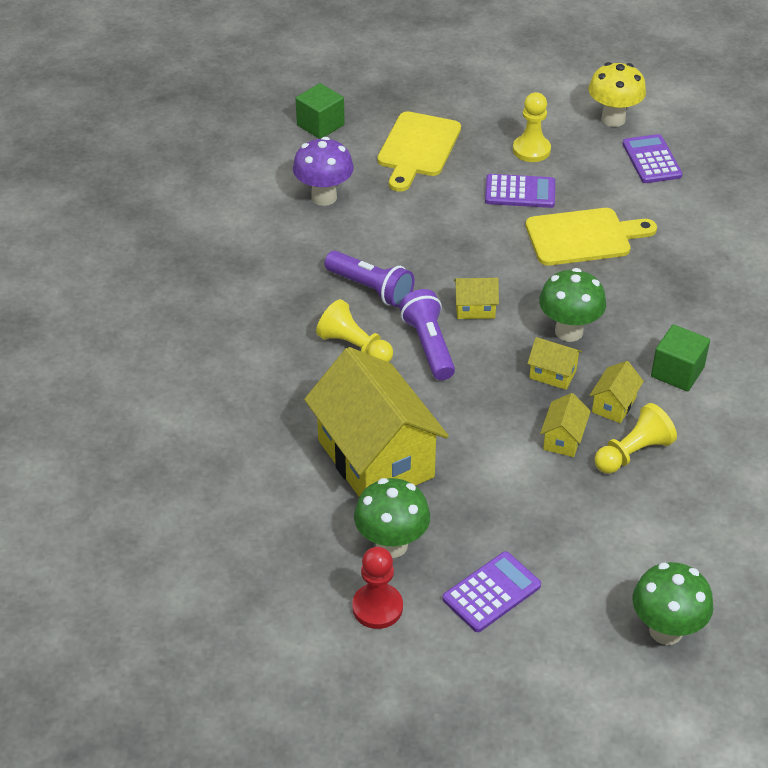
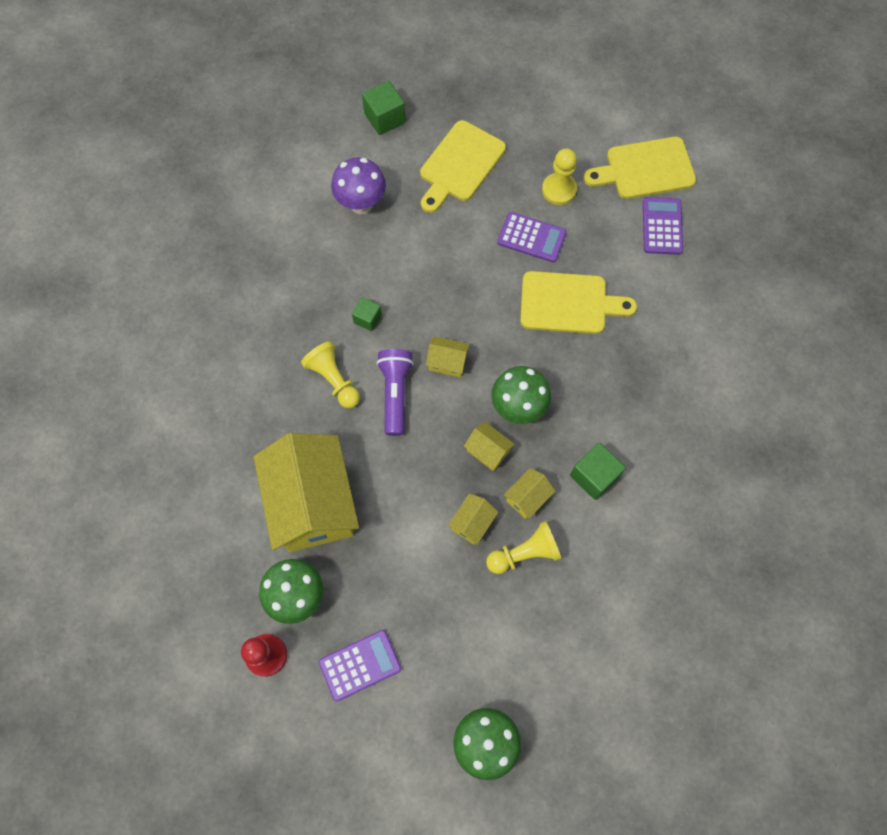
camera: 15 degrees right, 25 degrees up
(371, 289) = (367, 318): purple flashlight -> green cube
(613, 119) = (645, 169): yellow mushroom -> yellow cutting board

